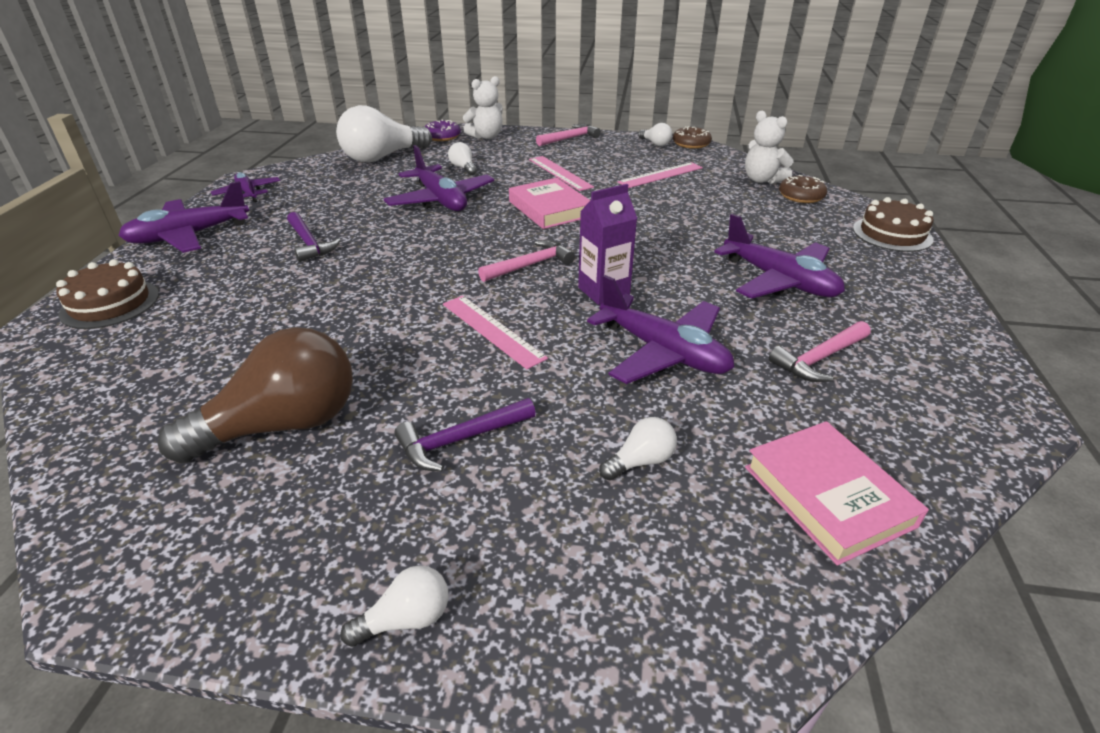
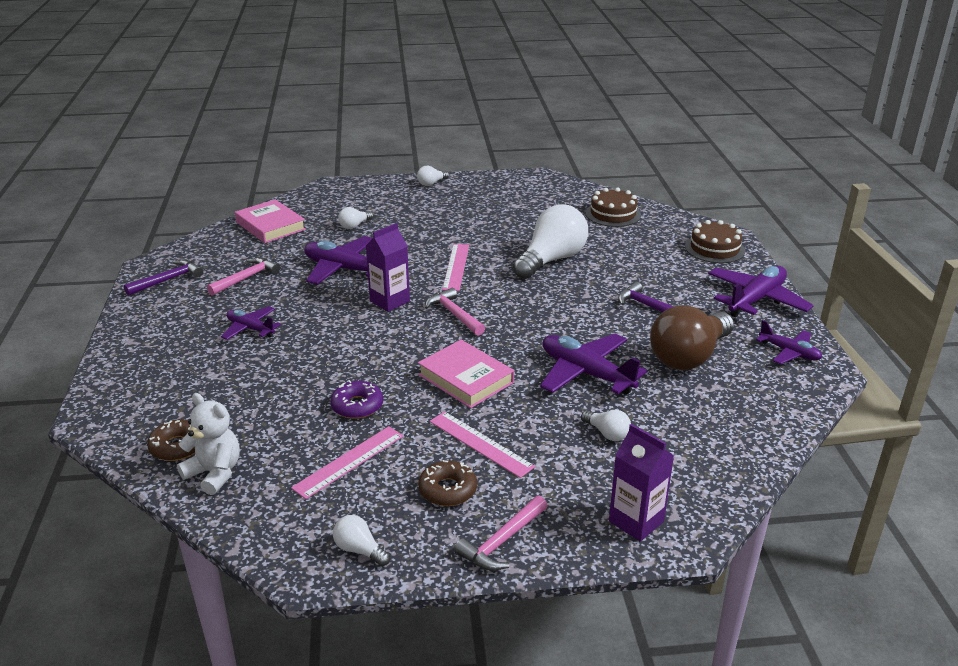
camera: 165 degrees right, 5 degrees down
(283, 425) = (531, 216): brown light bulb -> brown light bulb (689, 357)
(382, 157) = (729, 438): white light bulb -> white light bulb (551, 260)
(442, 136) = (702, 509): purple donut -> purple donut (357, 406)
(460, 440) = (442, 222): purple hammer -> purple hammer (168, 280)
(486, 137) = (636, 521): white teddy bear -> purple carton
(492, 330) = (456, 267): pink ruler -> pink ruler turned 60 degrees clockwise
(530, 265) = (454, 314): pink hammer -> pink hammer turned 105 degrees clockwise
(691, 143) = (300, 562): brown donut -> brown donut (448, 490)
(779, 281) = (250, 329): purple plane -> purple plane, size x0.59
(892, 234) = (112, 397): brown cake -> brown cake (613, 214)

